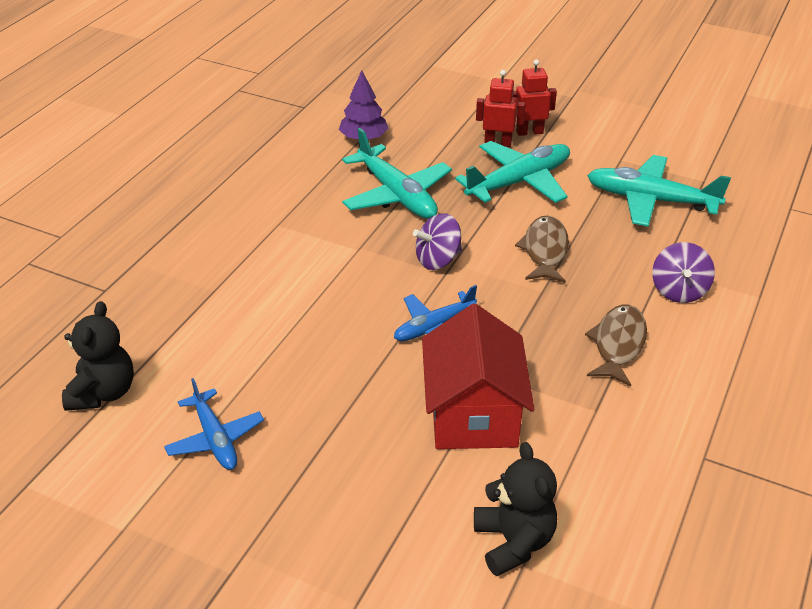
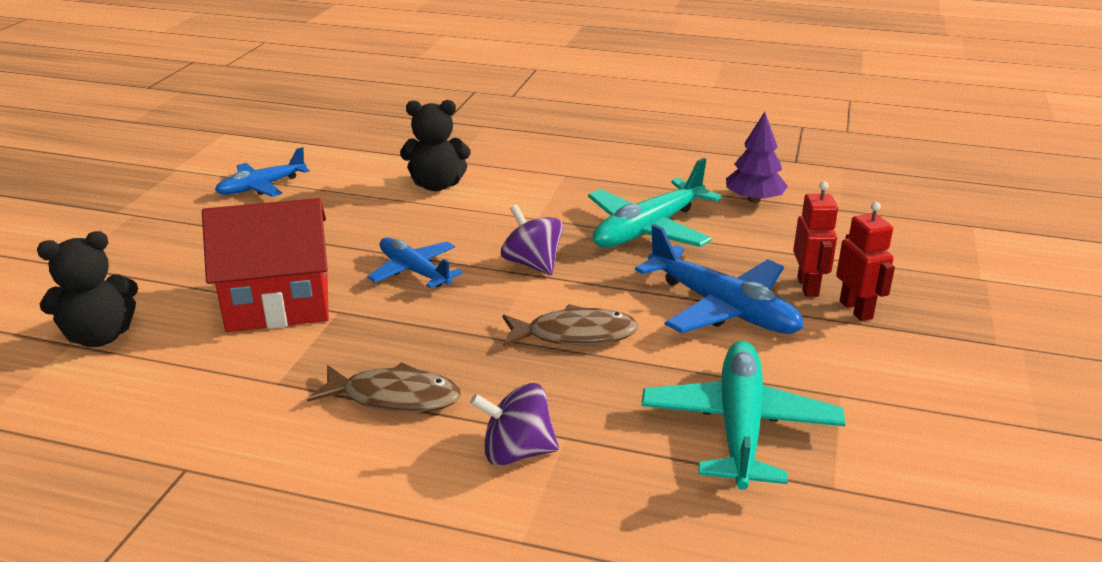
camera: 80 degrees right, 10 degrees down
(103, 392) = (319, 140): black teddy bear -> black teddy bear (436, 185)
(518, 182) = (721, 308): turquoise plane -> blue plane

